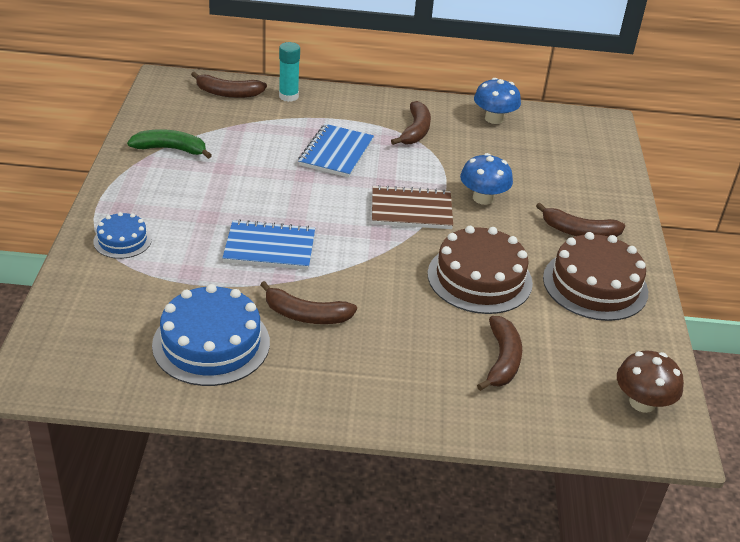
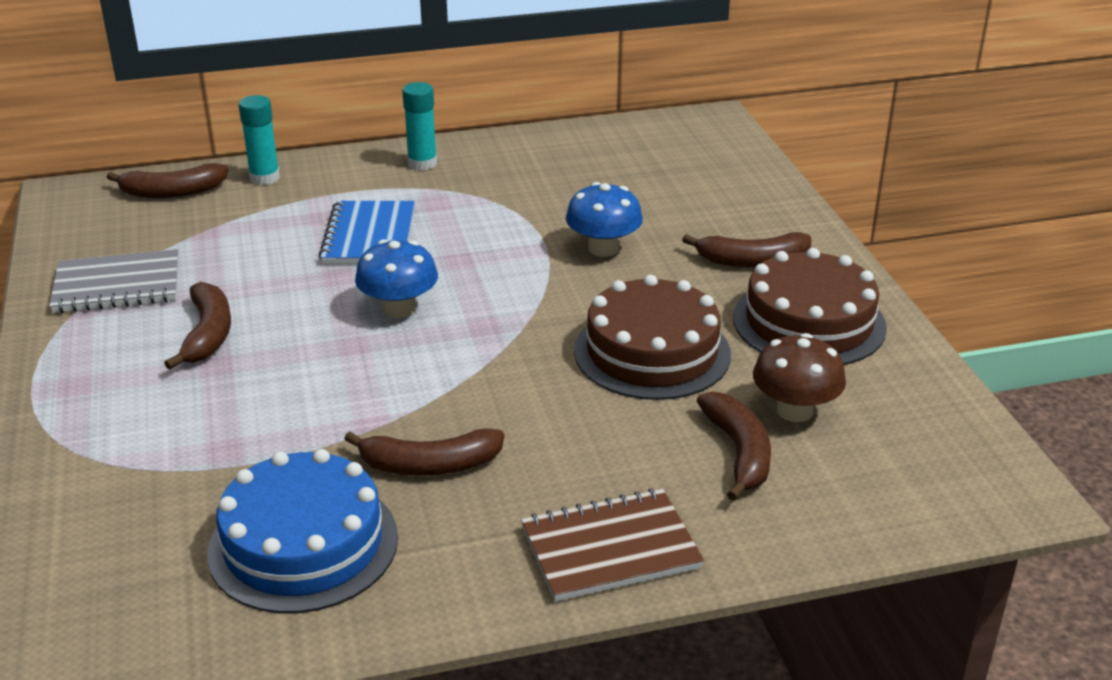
camera: 15 degrees left, 5 degrees down
(122, 240) = (95, 431): blue cake -> none
(171, 149) = (117, 285): green banana -> grey notebook
(269, 247) = (331, 385): blue notebook -> none
(392, 109) = (422, 163): none -> turquoise glue stick
(411, 210) = (512, 286): brown notebook -> brown notebook (610, 548)
(415, 131) = (467, 184): brown banana -> brown banana (208, 334)
(494, 119) = (566, 146): blue mushroom -> blue mushroom (399, 308)
(642, 402) = (952, 457): brown mushroom -> brown mushroom (794, 410)

